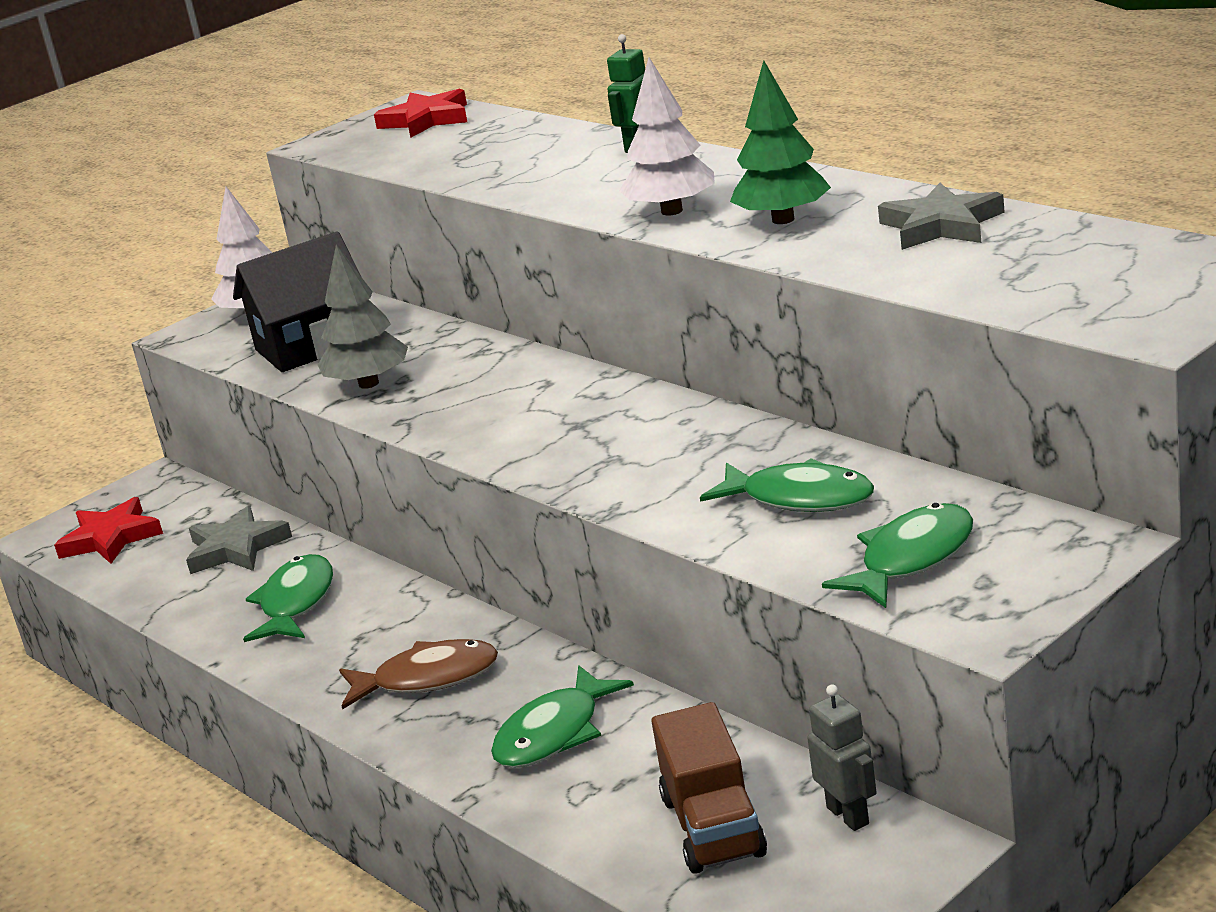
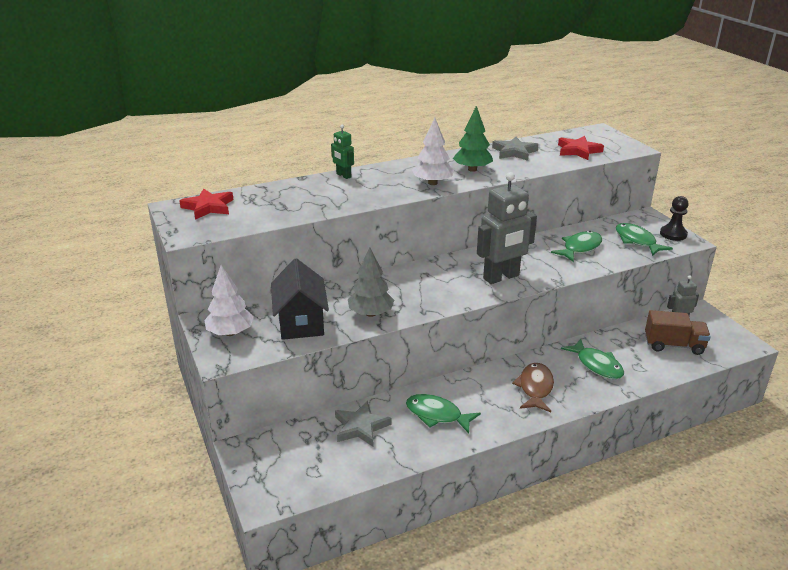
camera: 75 degrees left, 5 degrees up
(111, 538) = (298, 473): red star -> red star (578, 151)
(583, 451) = (501, 277): none -> grey robot
(1010, 601) = (673, 234): none -> black pawn

